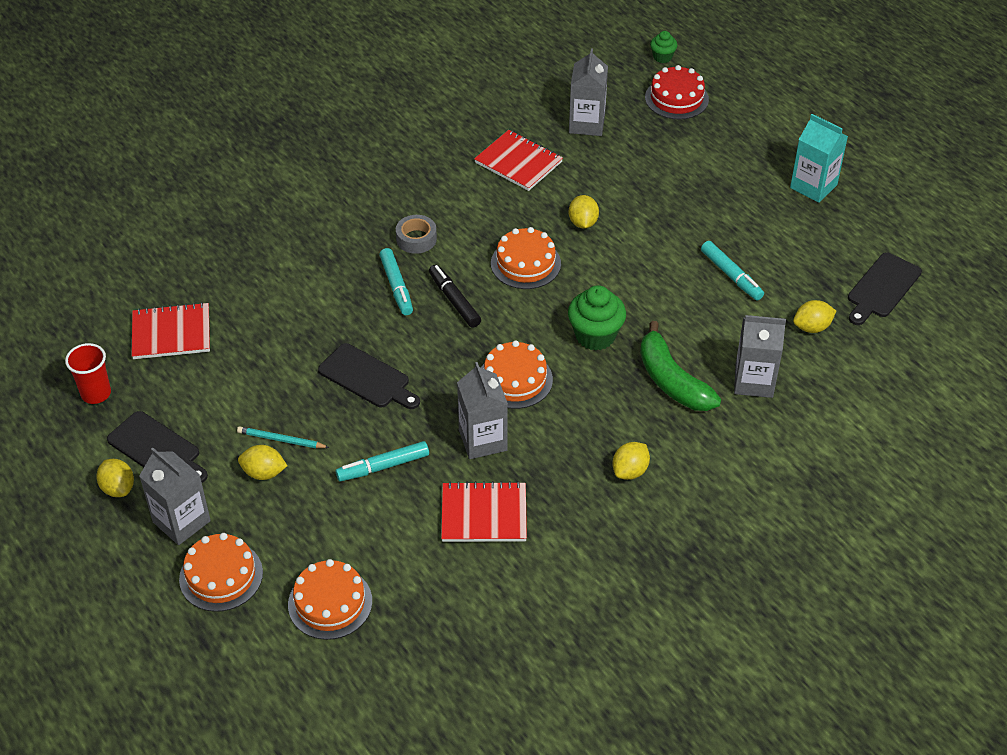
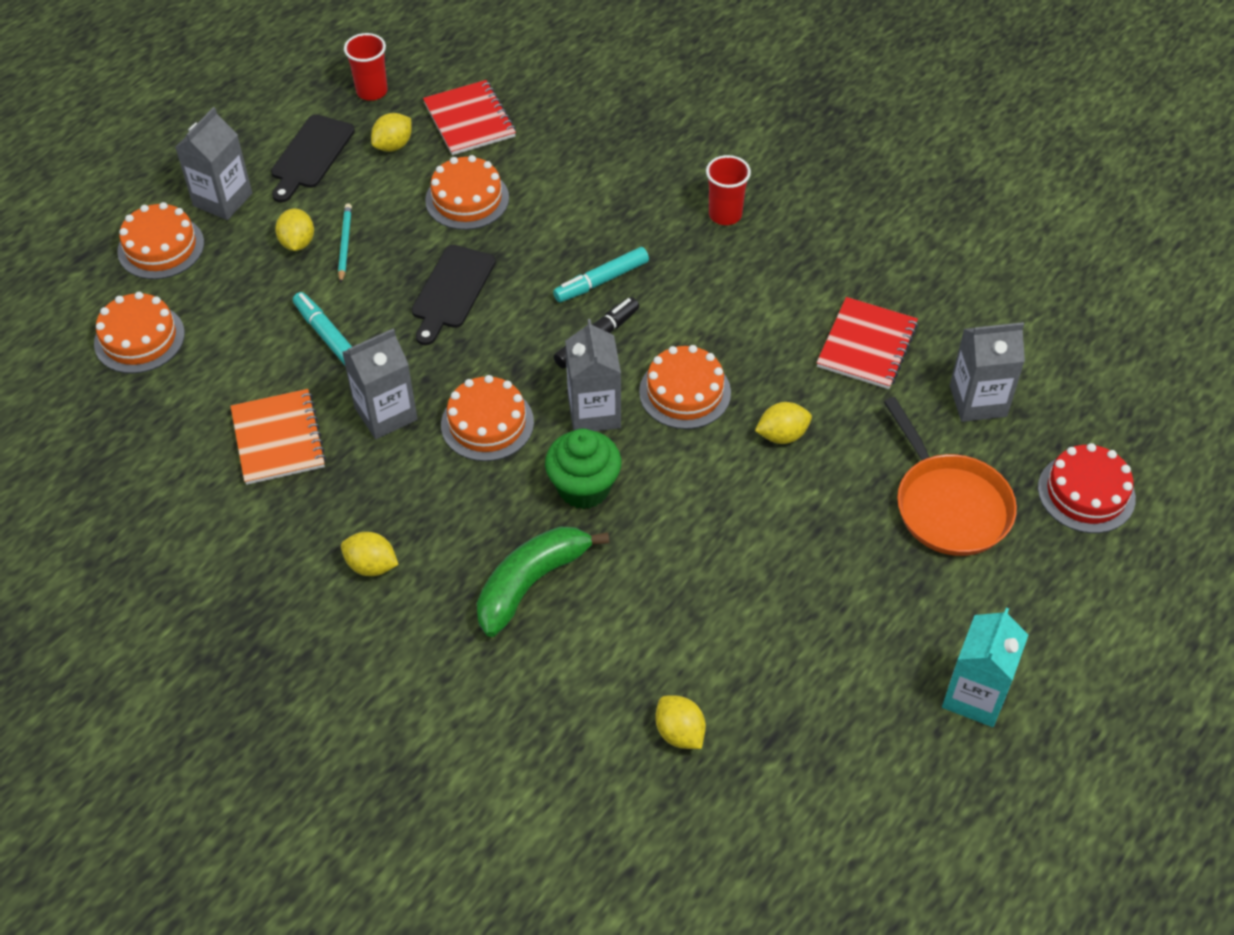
camera: 75 degrees right, 5 degrees up
(118, 488) = (255, 143): yellow lemon -> yellow lemon (393, 145)
(267, 351) = (467, 199): none -> orange cake
(359, 204) = (725, 215): none -> red cup
(416, 239) = (687, 279): grey tape -> none
(484, 514) = (278, 439): red notebook -> orange notebook
(662, 57) = (1169, 460): green cupcake -> none
(667, 159) = (948, 505): none -> orange pan
(731, 275) = (746, 618): turquoise marker -> none
(753, 381) = (556, 676): grey carton -> grey carton (594, 412)
(882, 288) = (791, 816): black cutting board -> none

